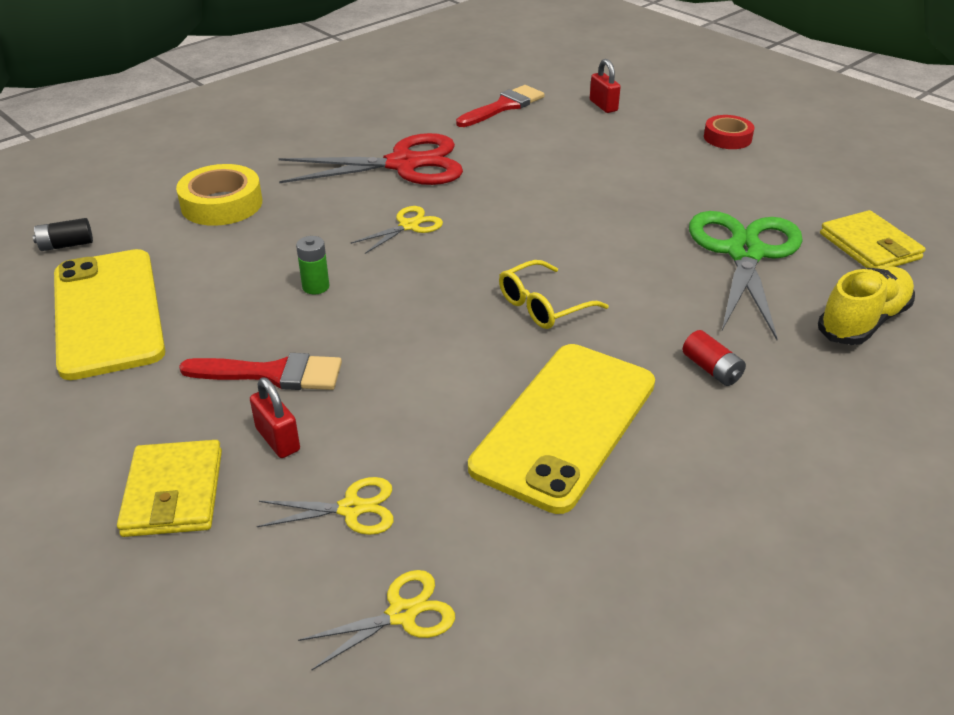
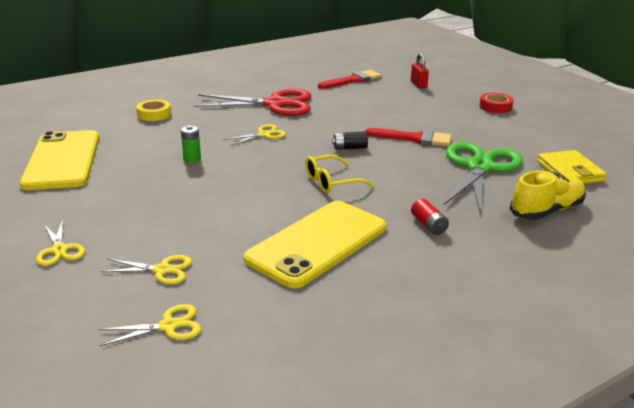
camera: 10 degrees right, 10 degrees down
(66, 245) = (54, 126): black battery -> black battery (349, 148)
(173, 493) = (59, 250): yellow wallet -> yellow scissors
(222, 204) = (154, 114): yellow tape -> yellow tape, size x0.66
(272, 374) = (145, 199): red brush -> red brush (414, 138)
(278, 439) = (133, 231): red padlock -> none

